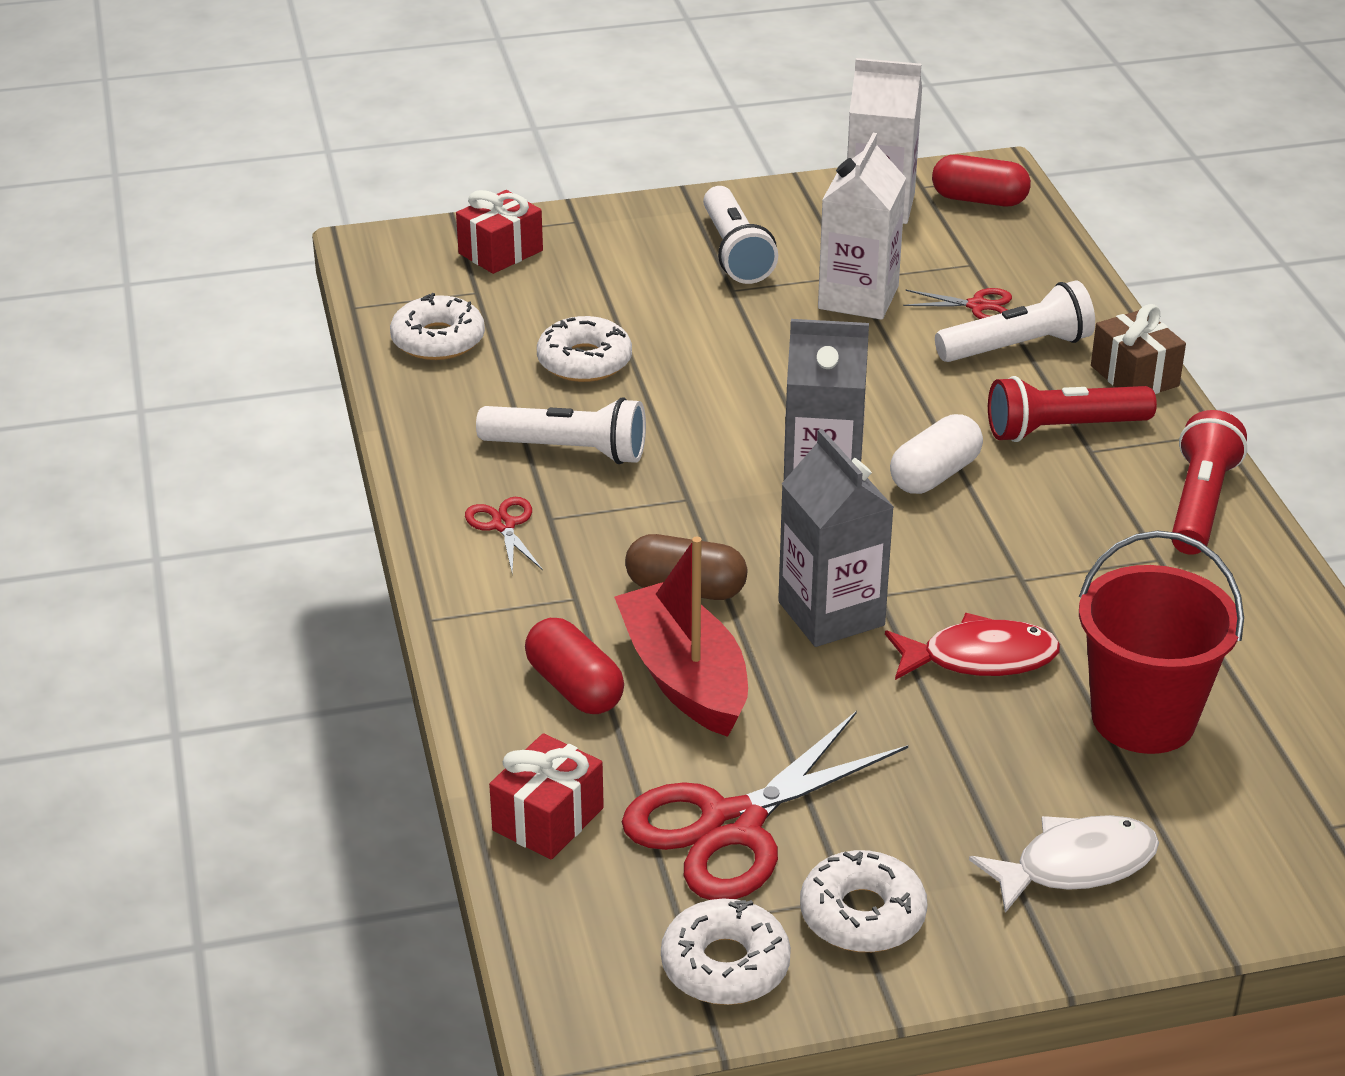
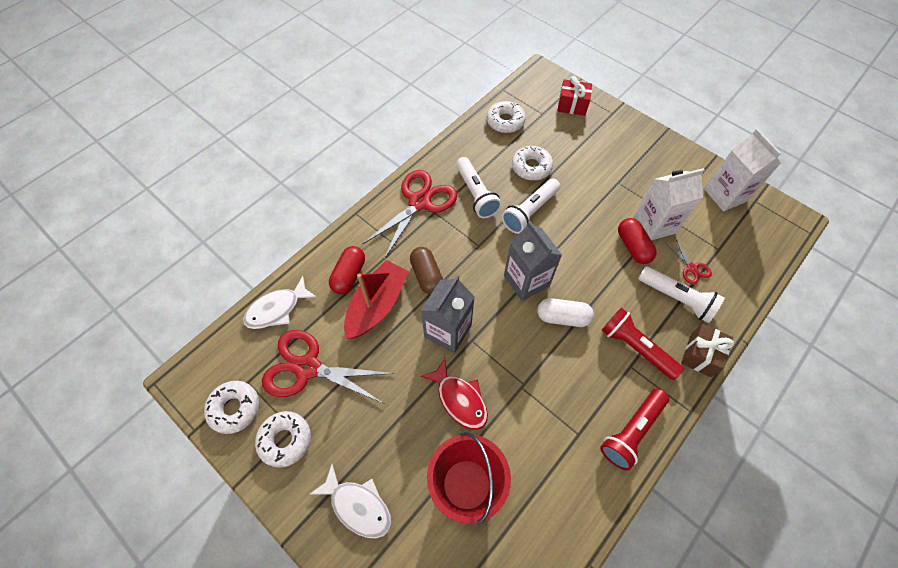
camera: 55 degrees right, 25 degrees up
(504, 525) = (420, 202): red scissors -> red scissors, size x2.15
(548, 819) = (277, 309): red gift -> white fish
(735, 252) = (643, 169): white flashlight -> white flashlight (530, 212)
(979, 200) = (768, 226): red capsule -> red capsule (633, 246)
(1200, 504) = (631, 431): red flashlight -> red flashlight turned 150 degrees clockwise

